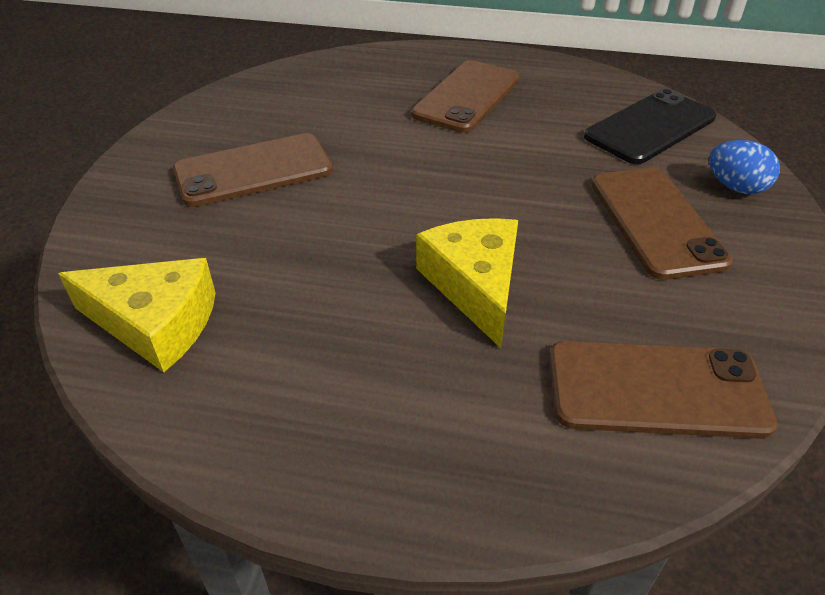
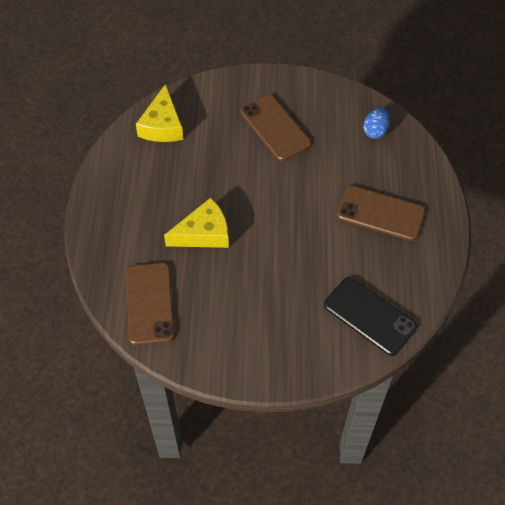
camera: 80 degrees right, 15 degrees up
(656, 222) = (268, 312): brown phone -> none
(735, 187) = (310, 356): blue egg -> blue egg (375, 131)

